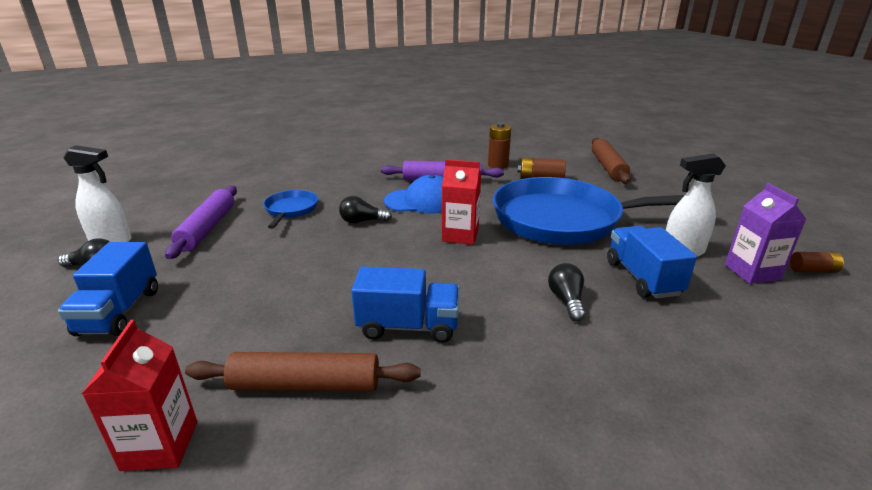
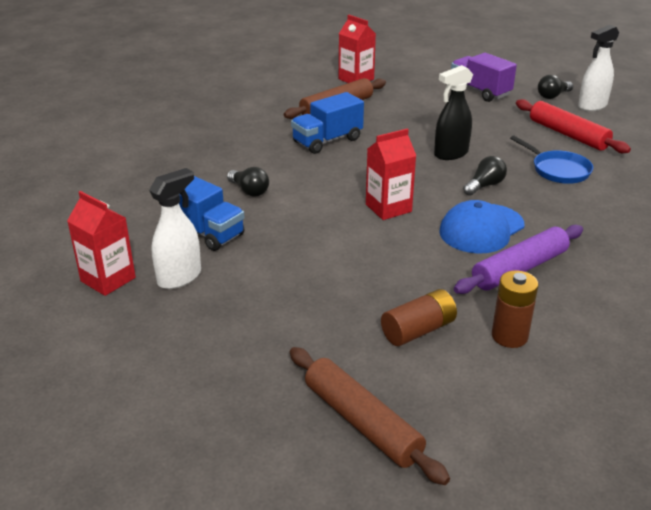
camera: 140 degrees right, 5 degrees up
(119, 312) = (480, 91): blue truck -> purple truck
(207, 228) = (568, 134): purple rolling pin -> red rolling pin
(327, 254) = (450, 154): none -> black spray bottle
(564, 220) = (320, 269): blue pan -> none
(752, 272) = (108, 279): purple carton -> red carton
(813, 270) = (45, 308): brown battery -> none

